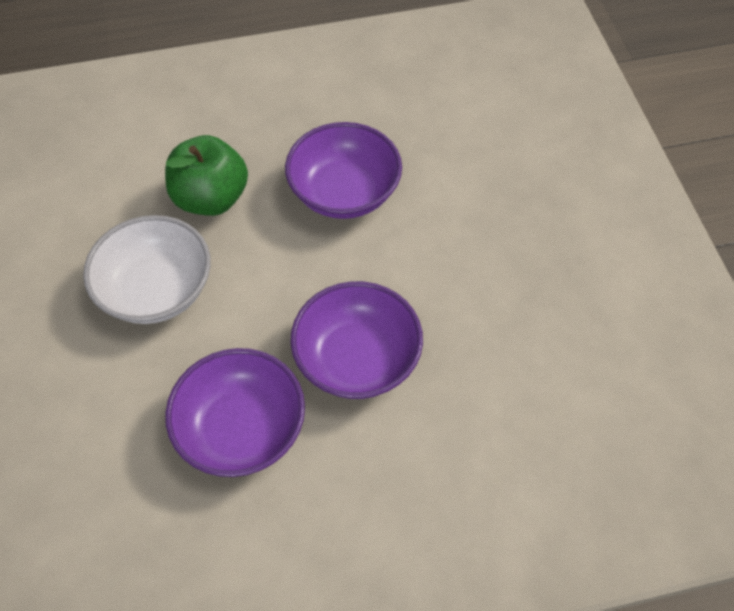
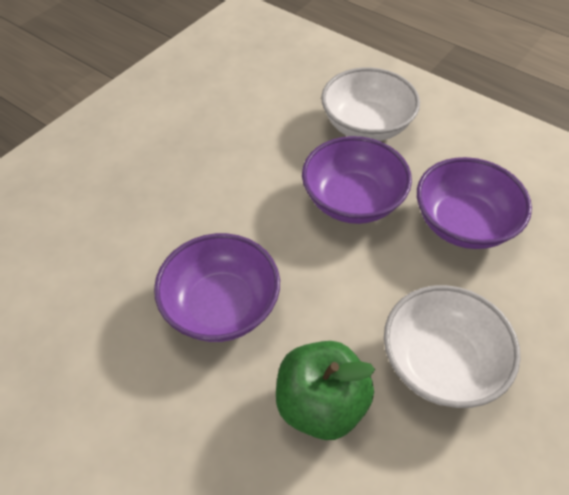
camera: 130 degrees left, 5 degrees down
(445, 460) = (366, 125): none -> white bowl

